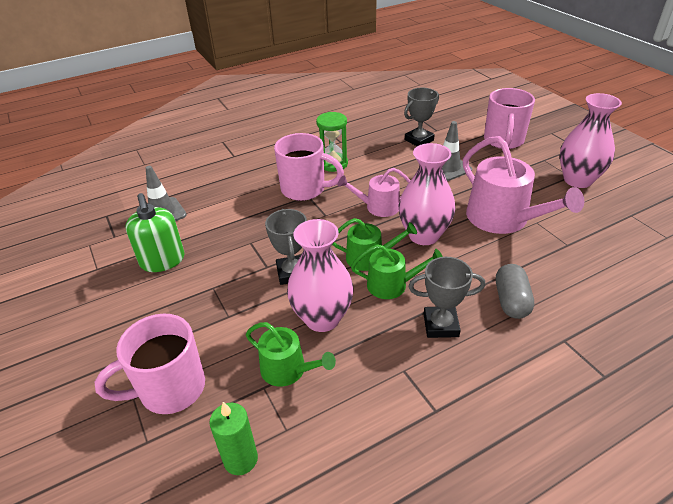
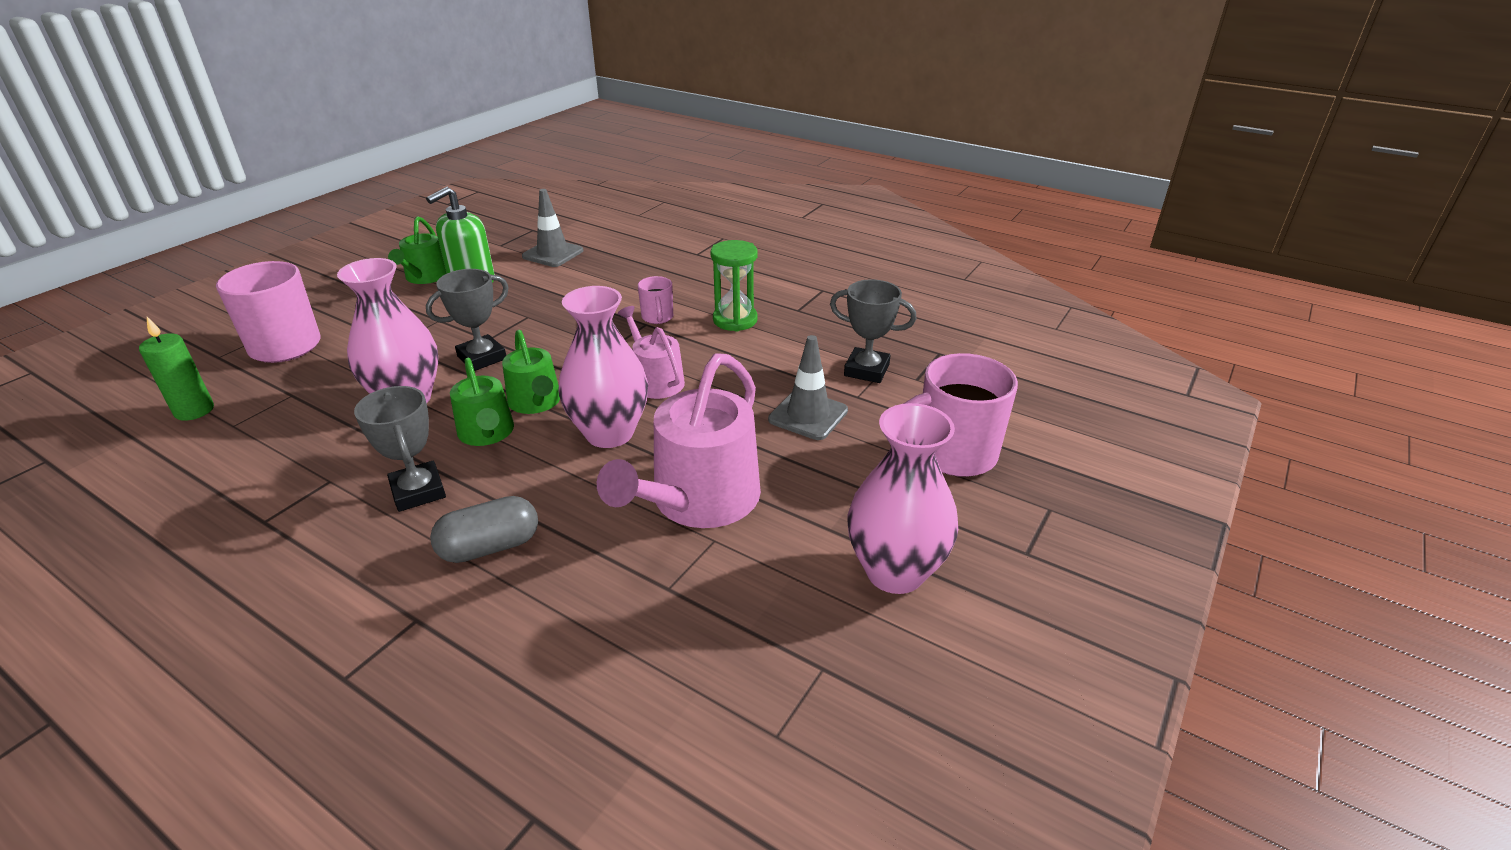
camera: 60 degrees right, 5 degrees down
(288, 370) = (318, 401): green watering can -> green watering can (425, 277)
(305, 189) = (657, 318): pink mug -> pink mug, size x0.51

